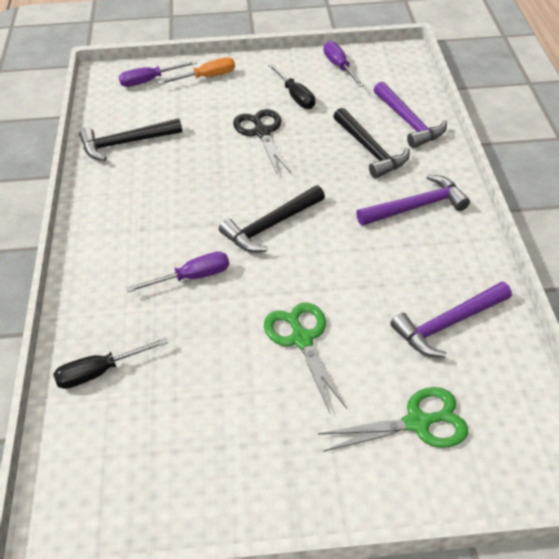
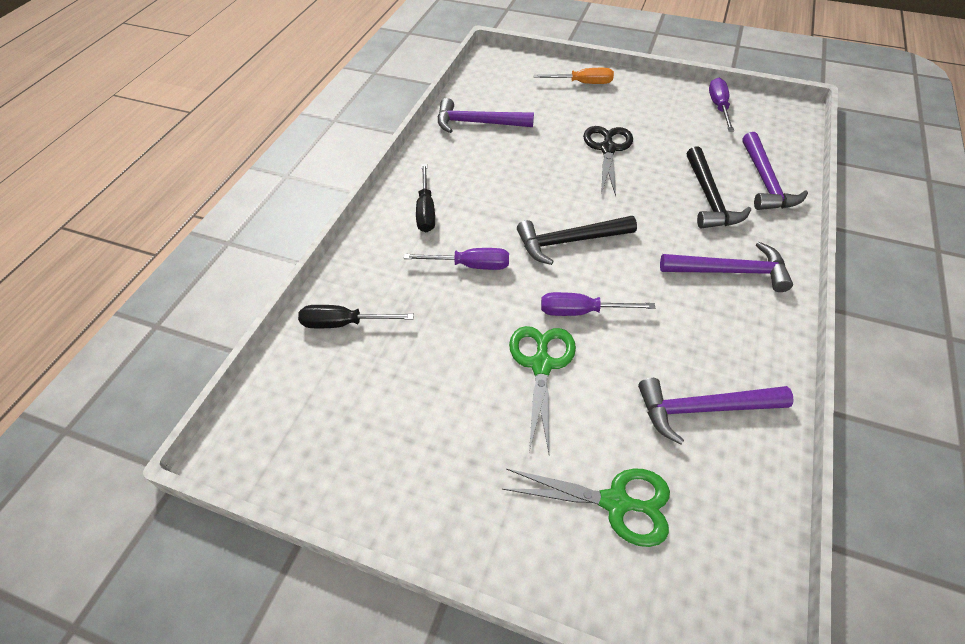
camera: 25 degrees right, 5 degrees up
(125, 143) = (477, 123): black hammer -> purple hammer
(149, 81) = (529, 73): purple screwdriver -> purple screwdriver (581, 311)
(295, 96) = (659, 123): black screwdriver -> black screwdriver (426, 210)

